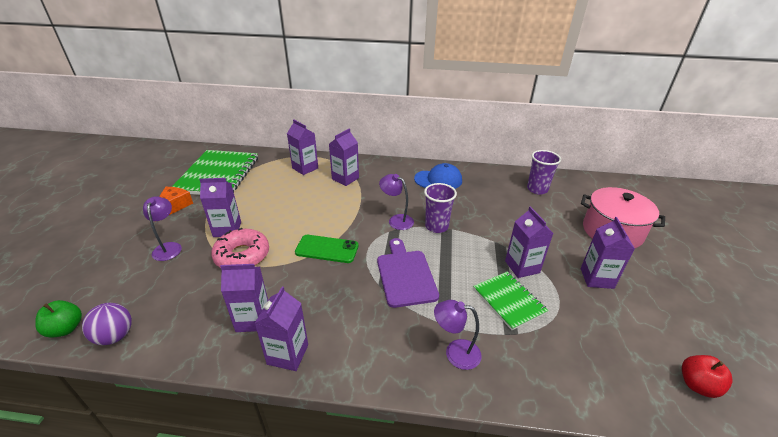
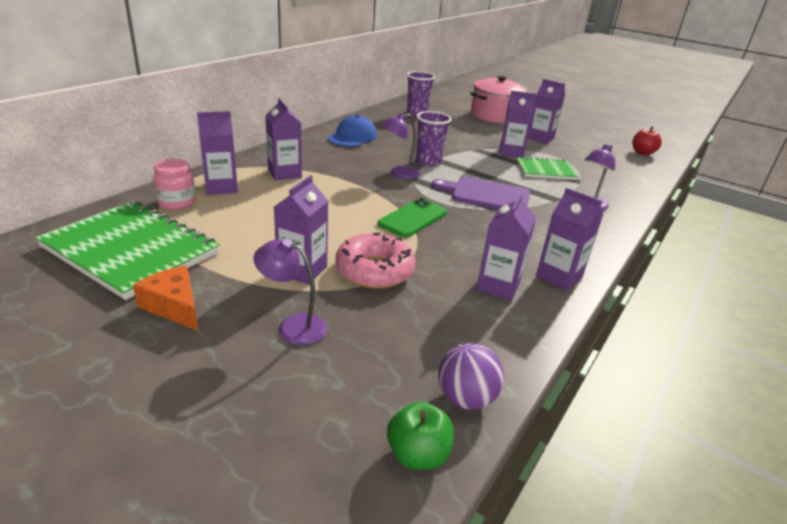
camera: 65 degrees left, 5 degrees down
(275, 164) = (177, 202): none -> pink jar

